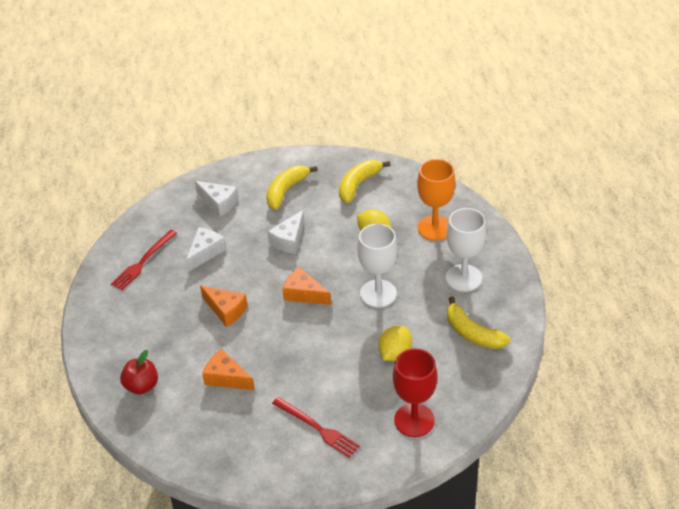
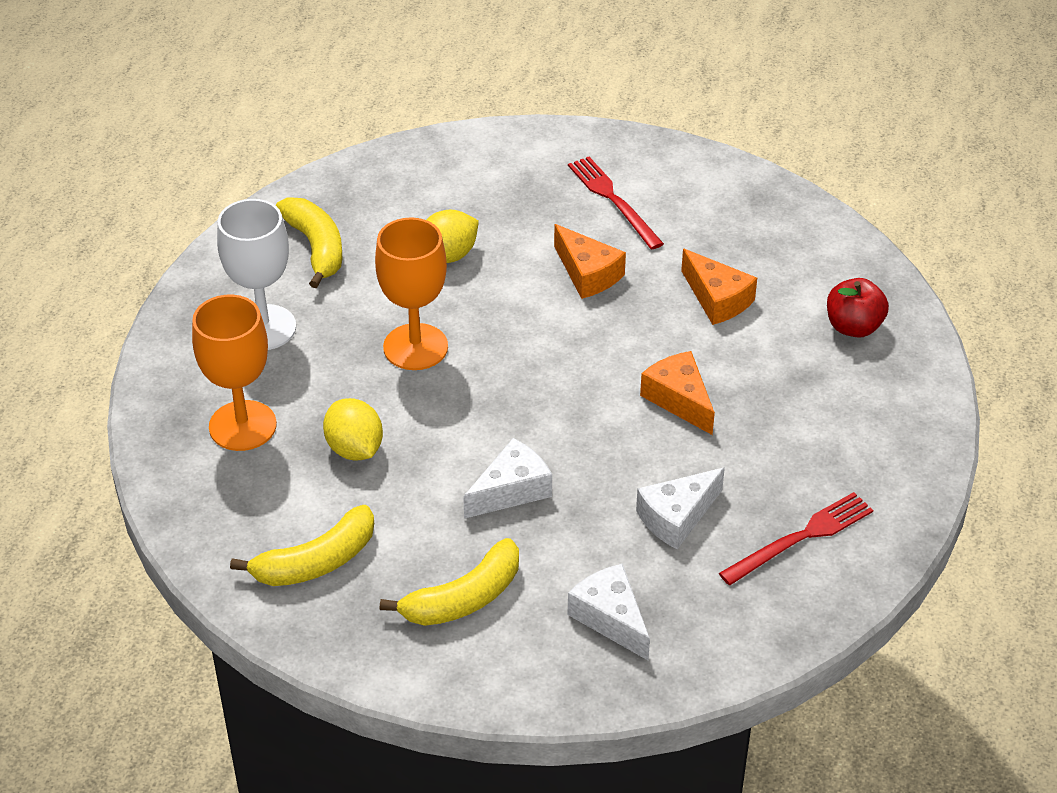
camera: 160 degrees left, 0 degrees up
(304, 294) = (536, 385): orange cheese -> orange cheese (587, 274)
(378, 293) = (415, 347): white goblet -> orange goblet
(414, 420) = (477, 172): red goblet -> none

